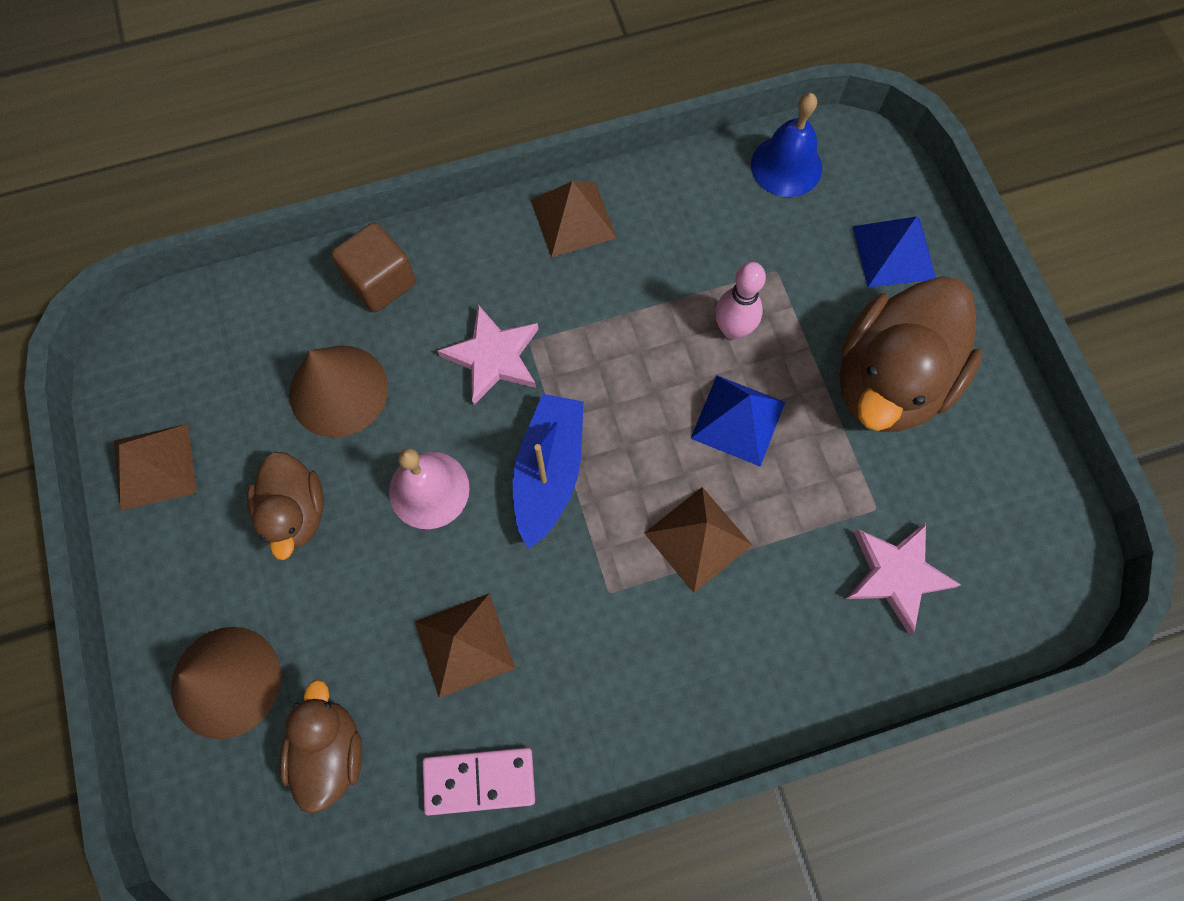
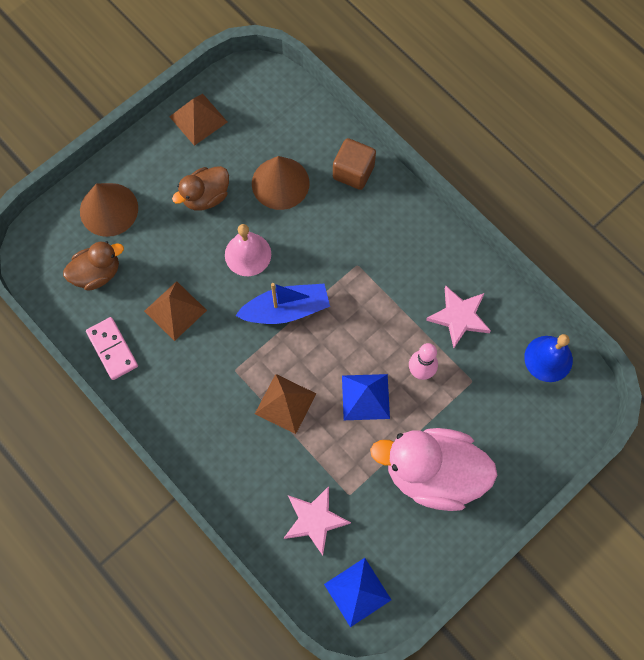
camera: 65 degrees right, 0 degrees up
(493, 357) = (338, 250): pink star -> pink star (459, 317)
(573, 219) = (446, 253): brown pyramid -> none
(889, 381) = (433, 473): brown duck -> pink duck
(893, 252) = (522, 445): blue pyramid -> blue pyramid (357, 591)

